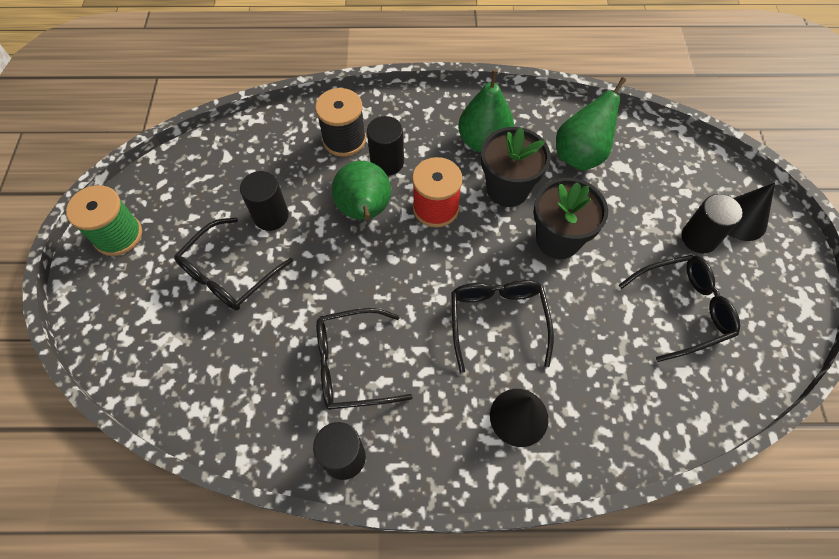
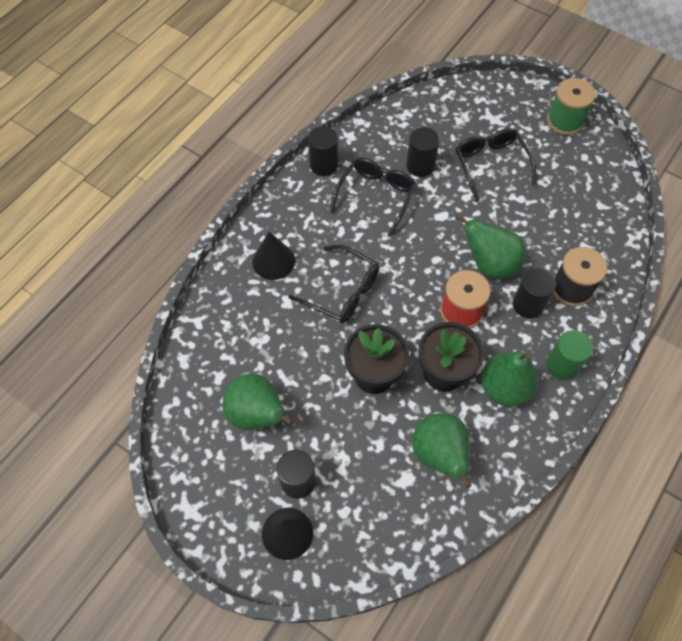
camera: 125 degrees right, 0 degrees up
(271, 216) = (524, 207): black cylinder -> black cylinder (420, 166)
(428, 114) = (562, 365): none -> green cylinder
(681, 309) = (257, 414): black glasses -> green pear

